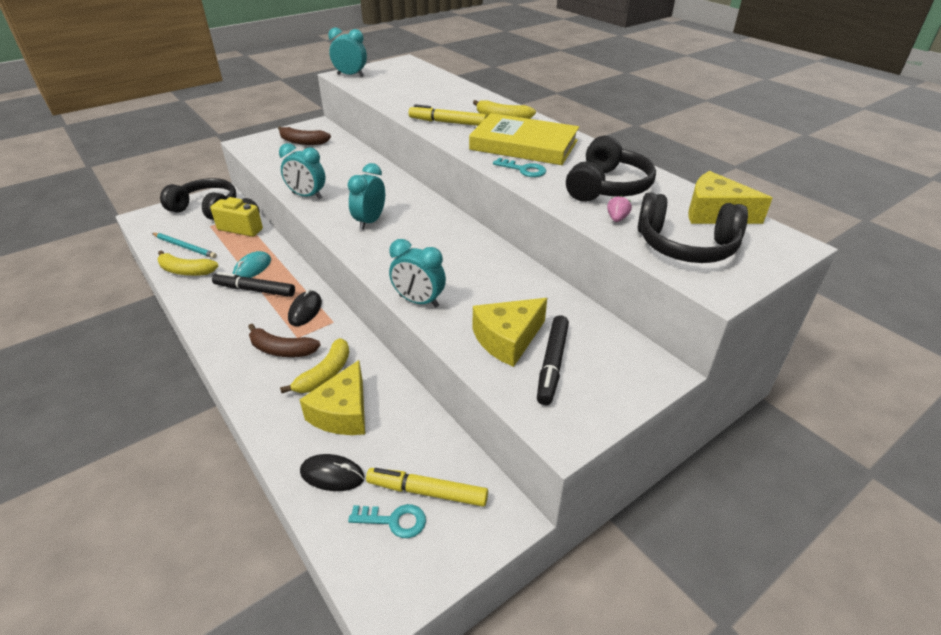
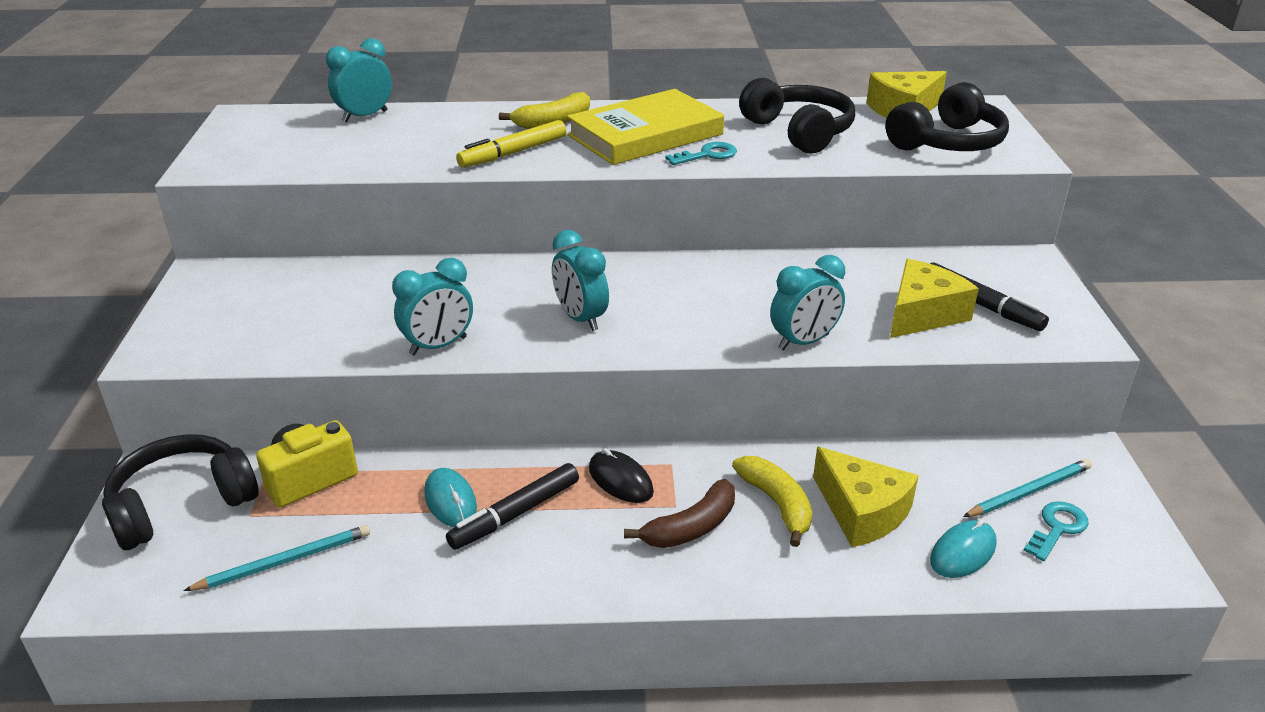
camera: 55 degrees left, 5 degrees down
(186, 271) = (368, 577): yellow banana -> none
(303, 142) = (246, 301): brown banana -> none
(332, 475) = (962, 552): black mouse -> turquoise mouse
(350, 75) = (219, 163): turquoise clock -> turquoise clock (365, 116)
(427, 492) = (1029, 491): yellow marker -> turquoise pencil
(507, 339) = (922, 314): yellow cheese -> yellow cheese turned 135 degrees counterclockwise
(617, 219) = (868, 151): pink strawberry -> none

